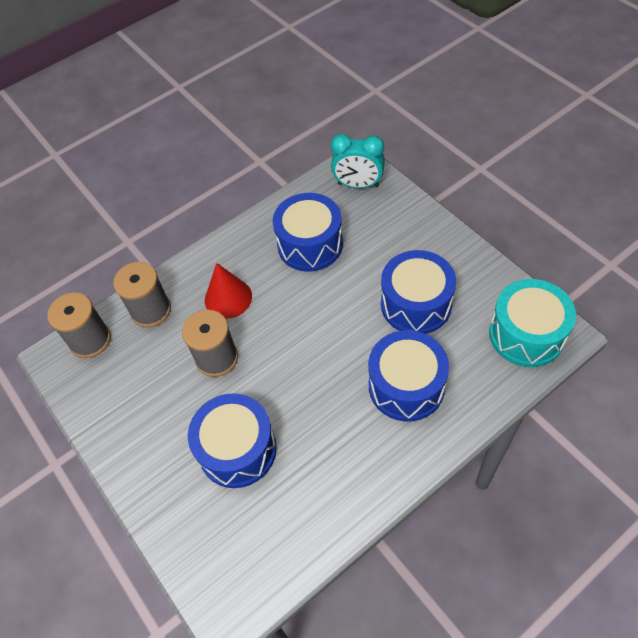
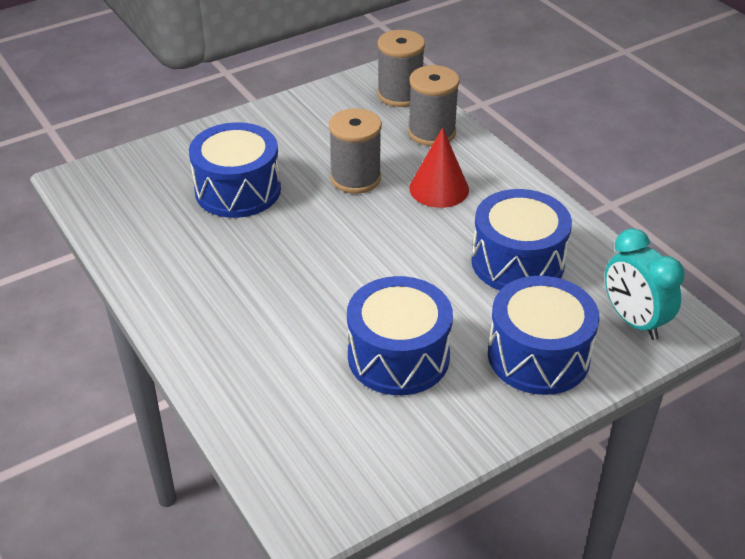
camera: 90 degrees right, 15 degrees down
(358, 185) = (633, 321): turquoise clock -> turquoise clock turned 45 degrees counterclockwise
(406, 386) = (273, 330): blue drum -> blue drum (538, 356)
(526, 334) = (320, 472): turquoise drum -> none

